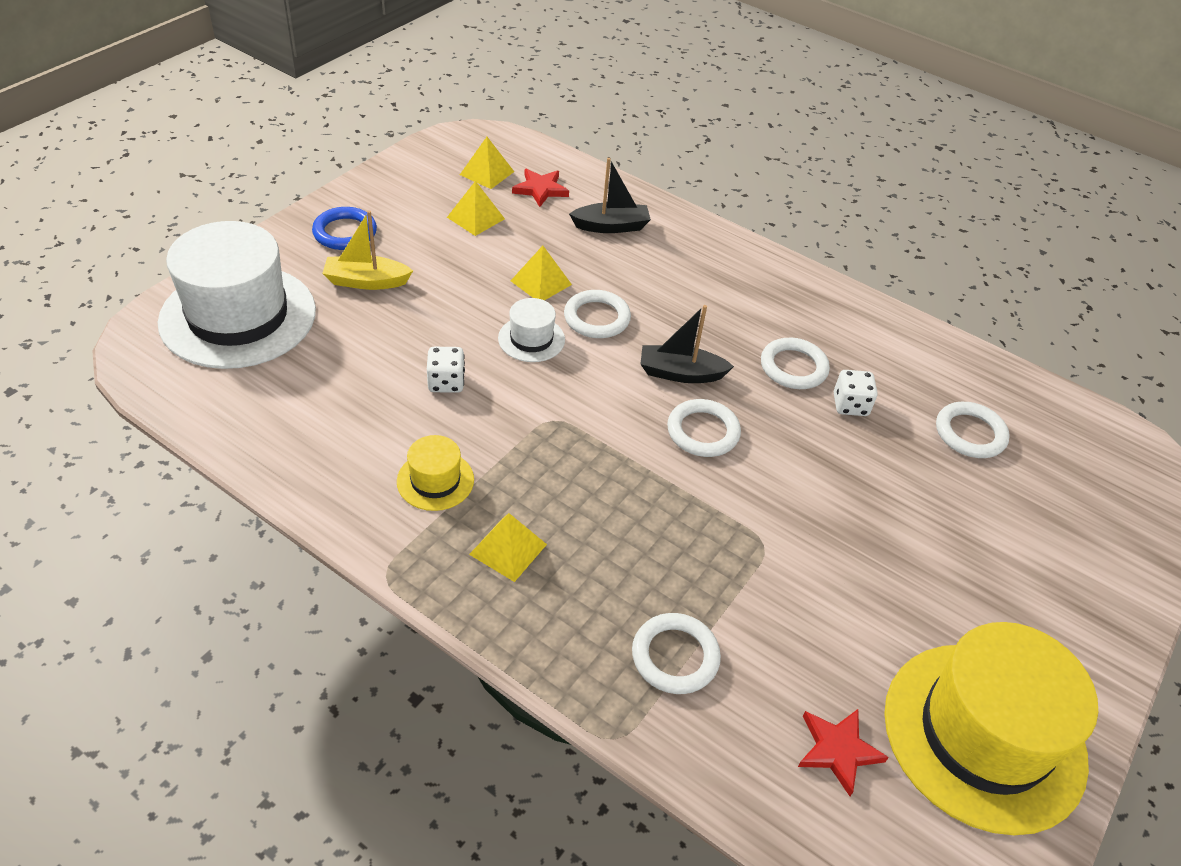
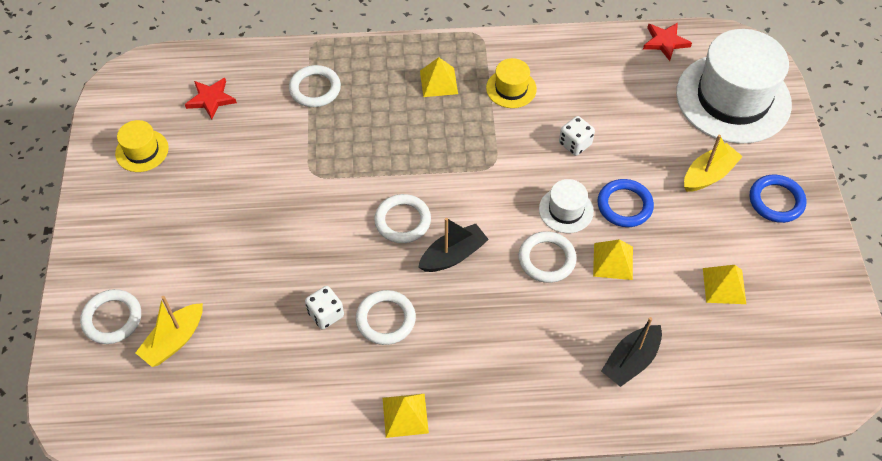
camera: 145 degrees right, 10 degrees up
(474, 309) = (624, 205): none -> blue ring
(487, 173) = (779, 342): yellow pyramid -> yellow pyramid (405, 415)
(540, 189) = (723, 358): red star -> red star (665, 42)
(970, 433) = (230, 352): white ring -> white ring (112, 319)
(984, 735) = (142, 151): yellow hat -> yellow hat, size x0.45
(1027, 477) = (174, 341): none -> yellow boat

